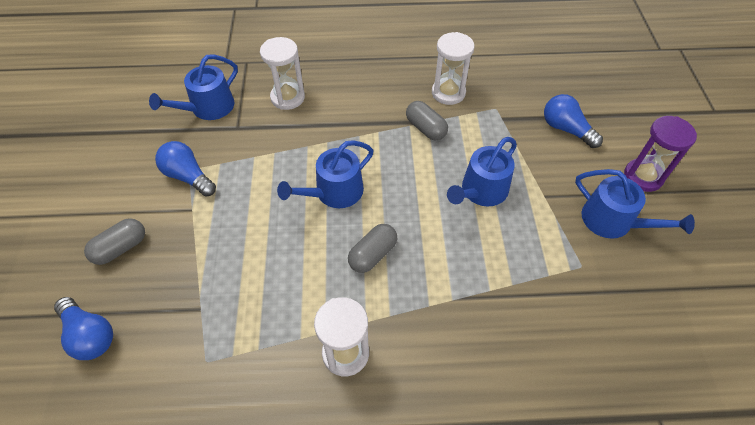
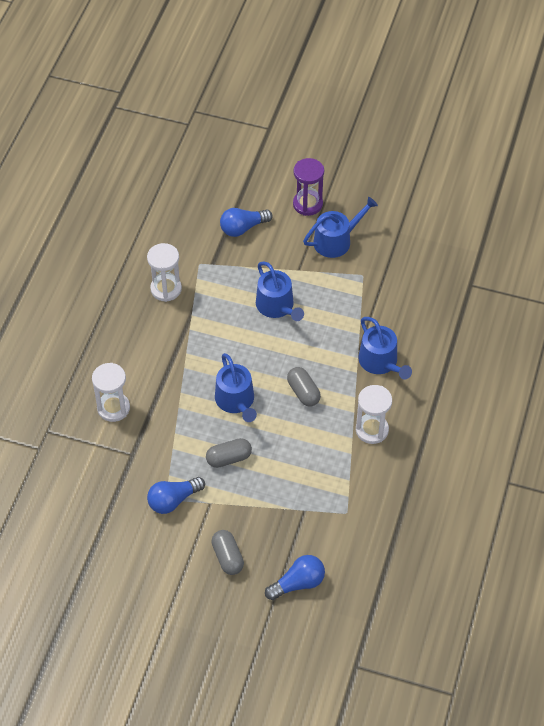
camera: 70 degrees left, 0 degrees up
(208, 108) = (96, 473): blue watering can -> blue watering can (381, 362)
(425, 128) = (198, 319): grey capsule -> grey capsule (229, 458)

